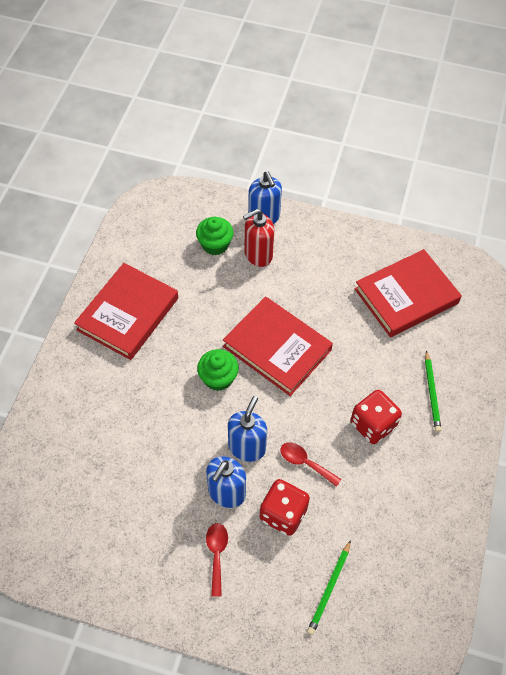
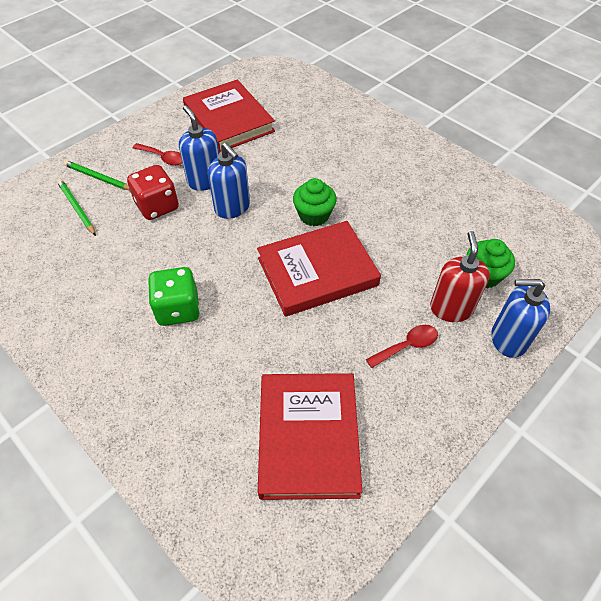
camera: 120 degrees right, 5 degrees down
(128, 314) = (423, 180): red book -> red book (229, 120)
(305, 462) = (186, 239): red spoon -> red spoon (407, 346)
(373, 425) = (178, 309): red dice -> green dice
(432, 393) = (168, 385): green pencil -> green pencil (98, 178)

